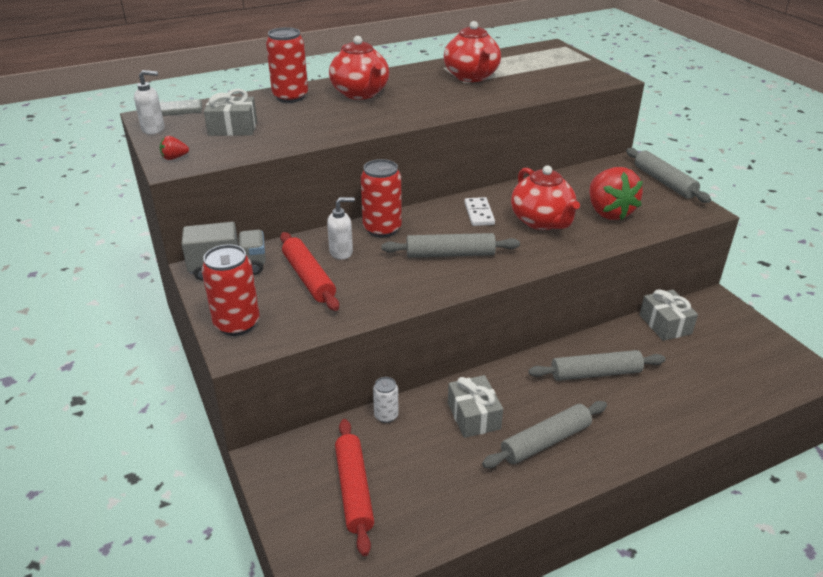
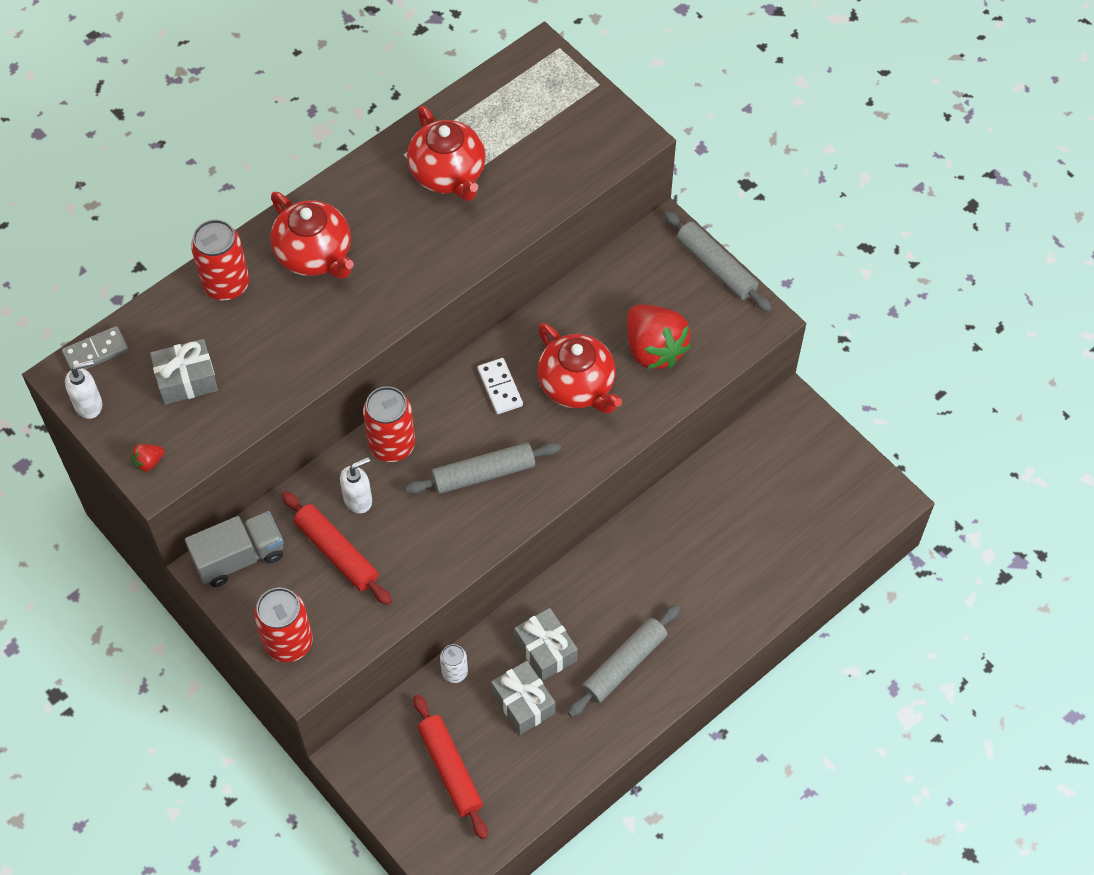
camera: 15 degrees left, 25 degrees up
(595, 373) = (664, 558): grey rolling pin -> none
(665, 324) = (735, 462): grey gift -> grey gift (523, 703)

